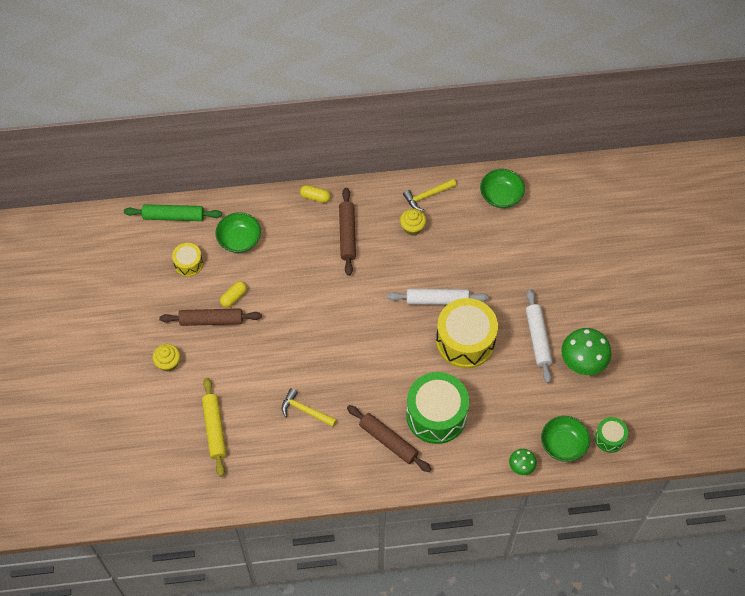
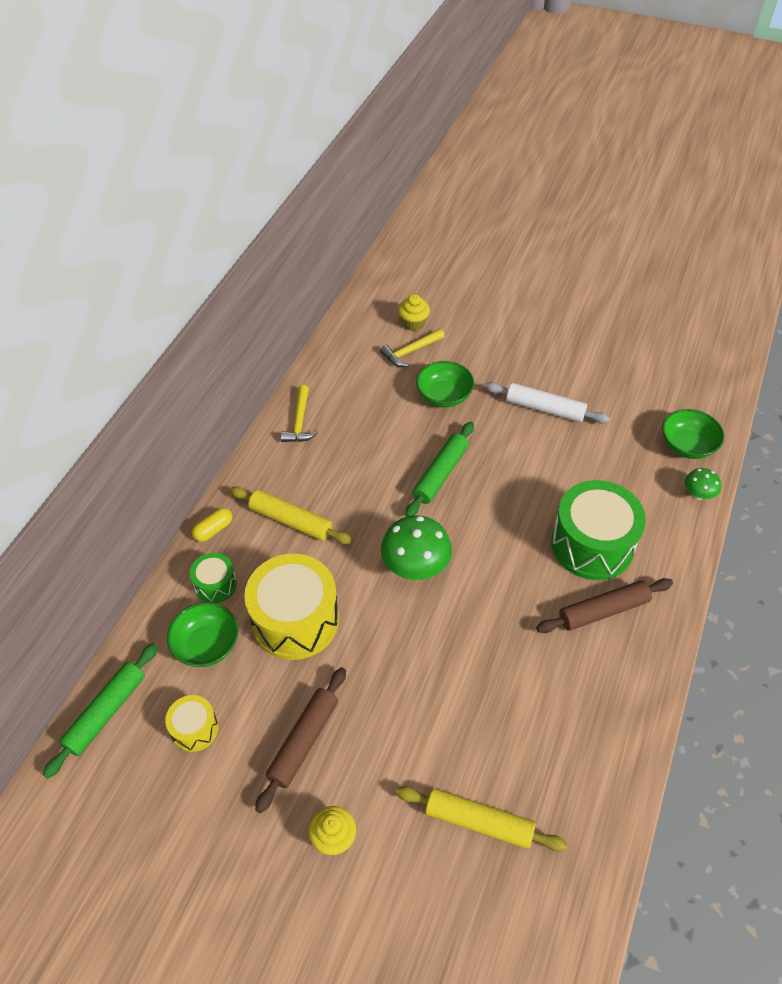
camera: 60 degrees left, 10 degrees down
(234, 297) = (288, 694): yellow capsule -> none
(305, 410) = (511, 686): yellow hammer -> yellow hammer (410, 351)
(347, 234) = (291, 521): brown rolling pin -> yellow rolling pin
(412, 227) = (330, 454): yellow cupcake -> yellow cupcake (413, 323)
(437, 300) = (440, 474): white rolling pin -> green rolling pin
(465, 341) = (510, 473): yellow drum -> yellow drum (295, 620)
(501, 196) = (349, 361): green bowl -> green bowl (444, 396)
(583, 361) = (594, 385): green mushroom -> green mushroom (415, 566)
(609, 438) = (697, 405): green drum -> green drum (215, 584)

